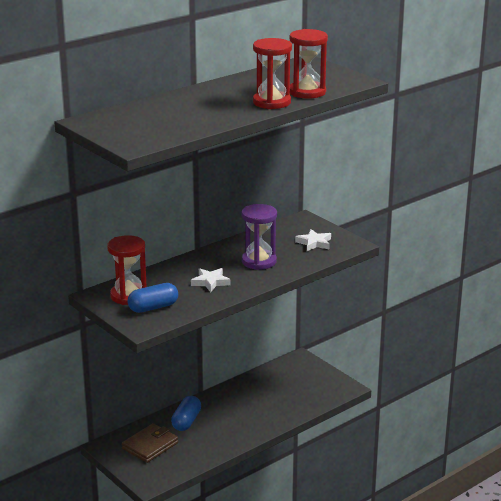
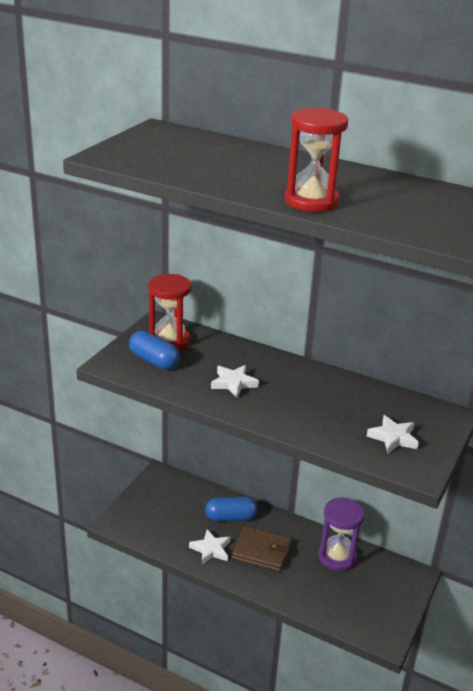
camera: 65 degrees right, 5 degrees up
(150, 446) = (175, 504): brown wallet -> brown wallet (262, 552)
(215, 440) = (211, 549): none -> white star
(259, 261) = (308, 405): purple hourglass -> purple hourglass (337, 557)
(307, 92) = (375, 216): red hourglass -> none

